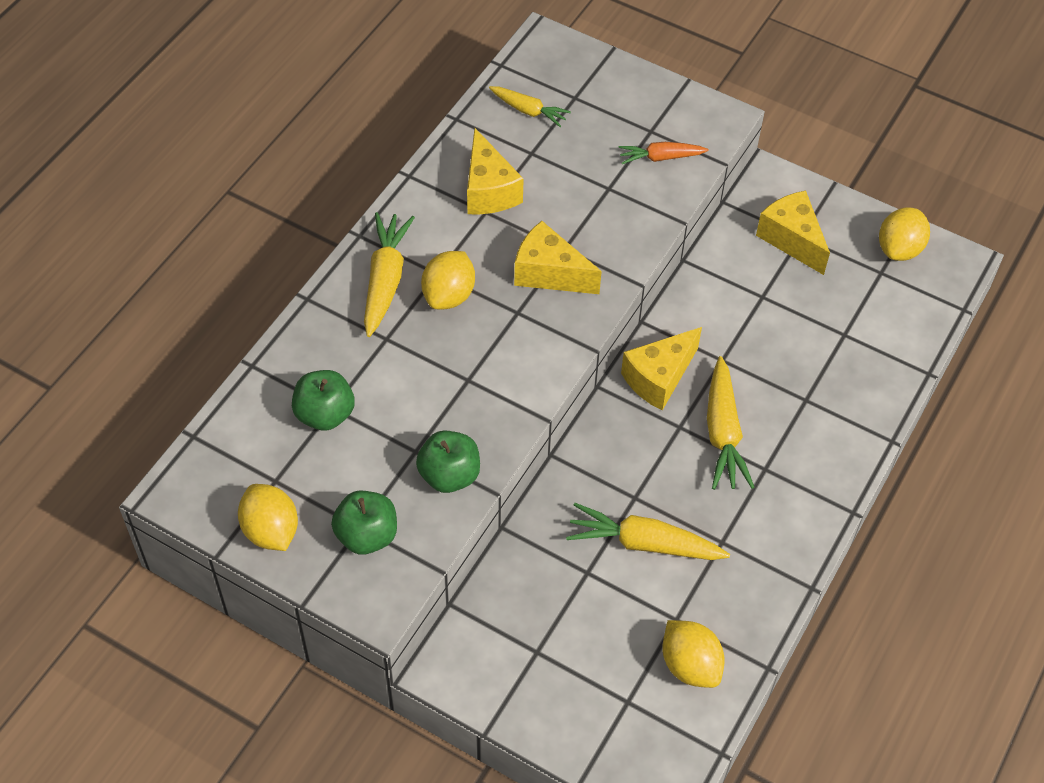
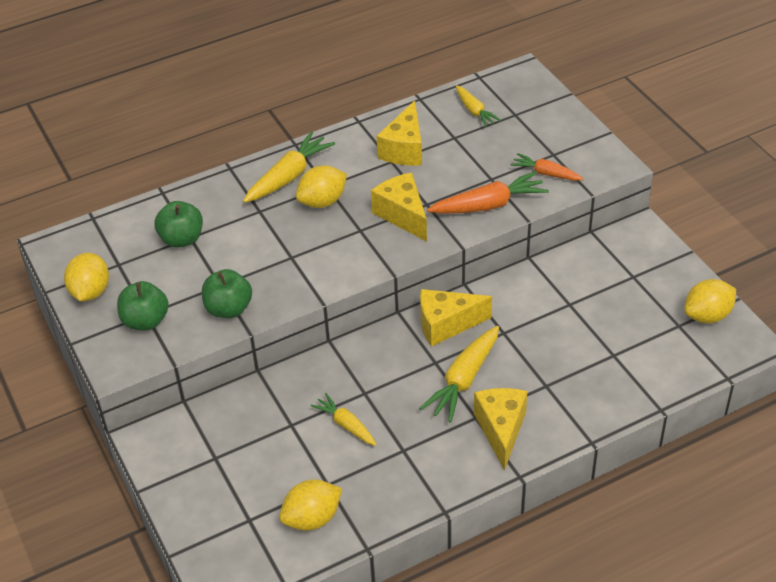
camera: 35 degrees right, 10 degrees down
(630, 221) = (488, 205): none -> orange carrot
(644, 543) = (346, 425): yellow carrot -> yellow carrot, size x0.62
(690, 665) = (312, 518): yellow lemon -> yellow lemon turned 60 degrees clockwise
(792, 239) = (624, 276): yellow cheese -> yellow cheese (501, 430)

